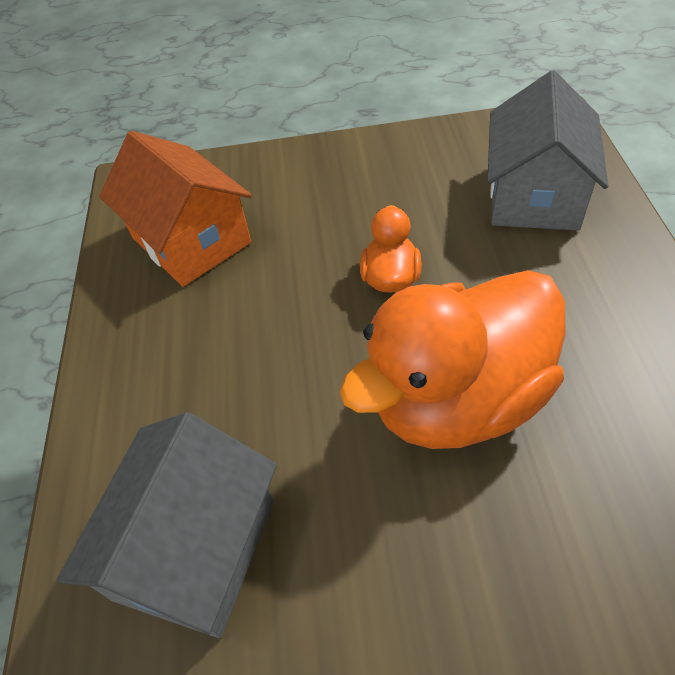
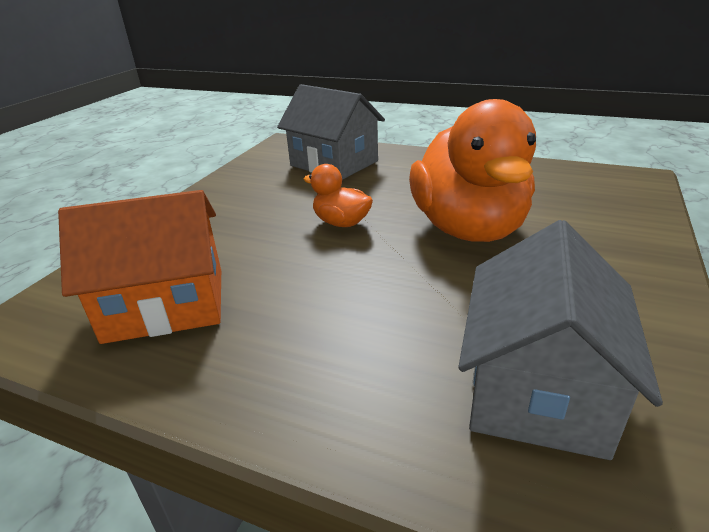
camera: 65 degrees left, 20 degrees down
(195, 549) = (537, 388): grey house -> grey house turned 60 degrees clockwise

